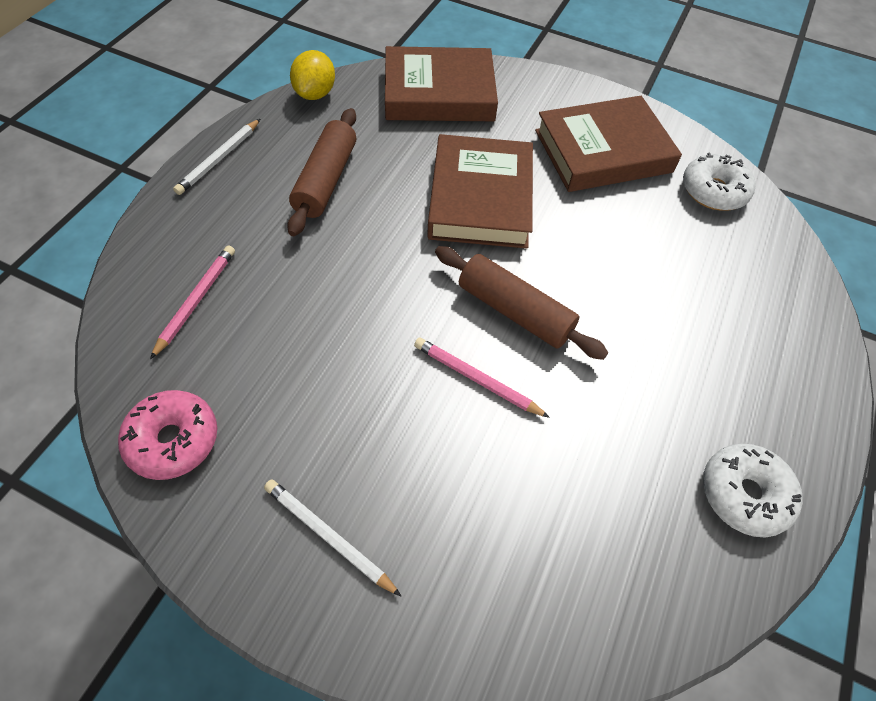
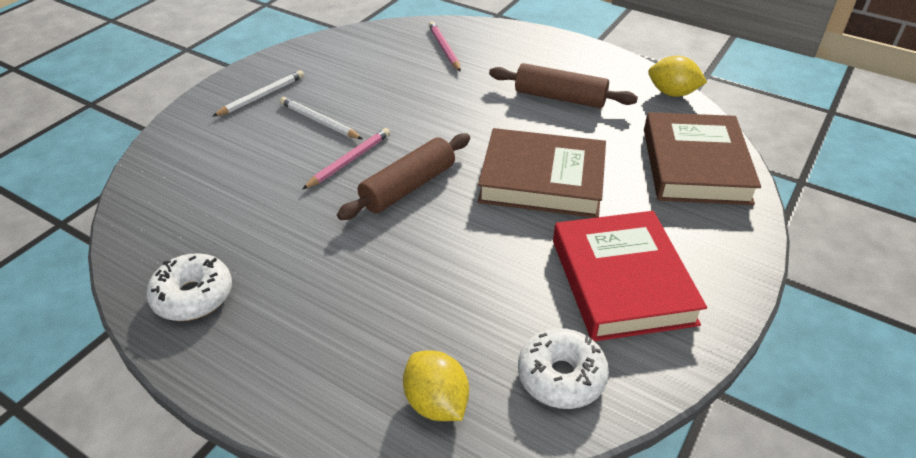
camera: 100 degrees right, 15 degrees down
(173, 440) = (344, 46): pink donut -> none
(196, 300) = (444, 48): pink pencil -> pink pencil turned 135 degrees counterclockwise
(219, 159) = (580, 51): white pencil -> white pencil (319, 121)
(603, 151) = (622, 281): brown book -> red book
(771, 264) = (436, 403): none -> yellow lemon

